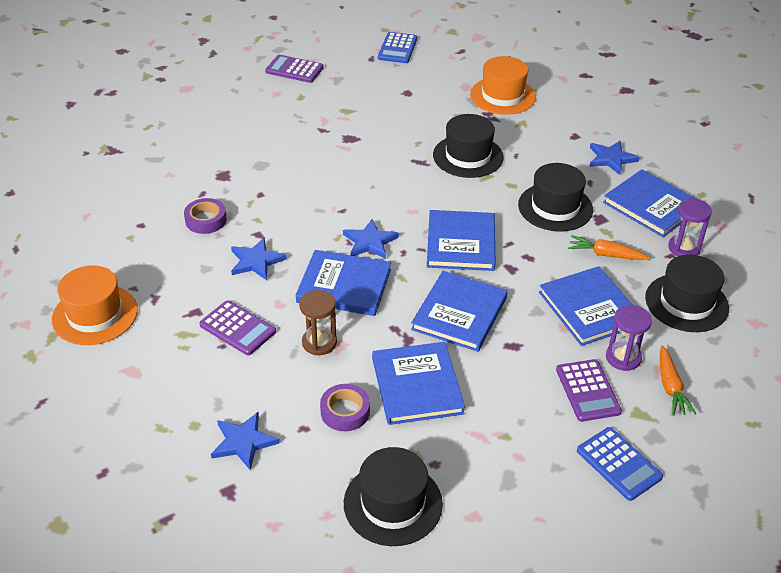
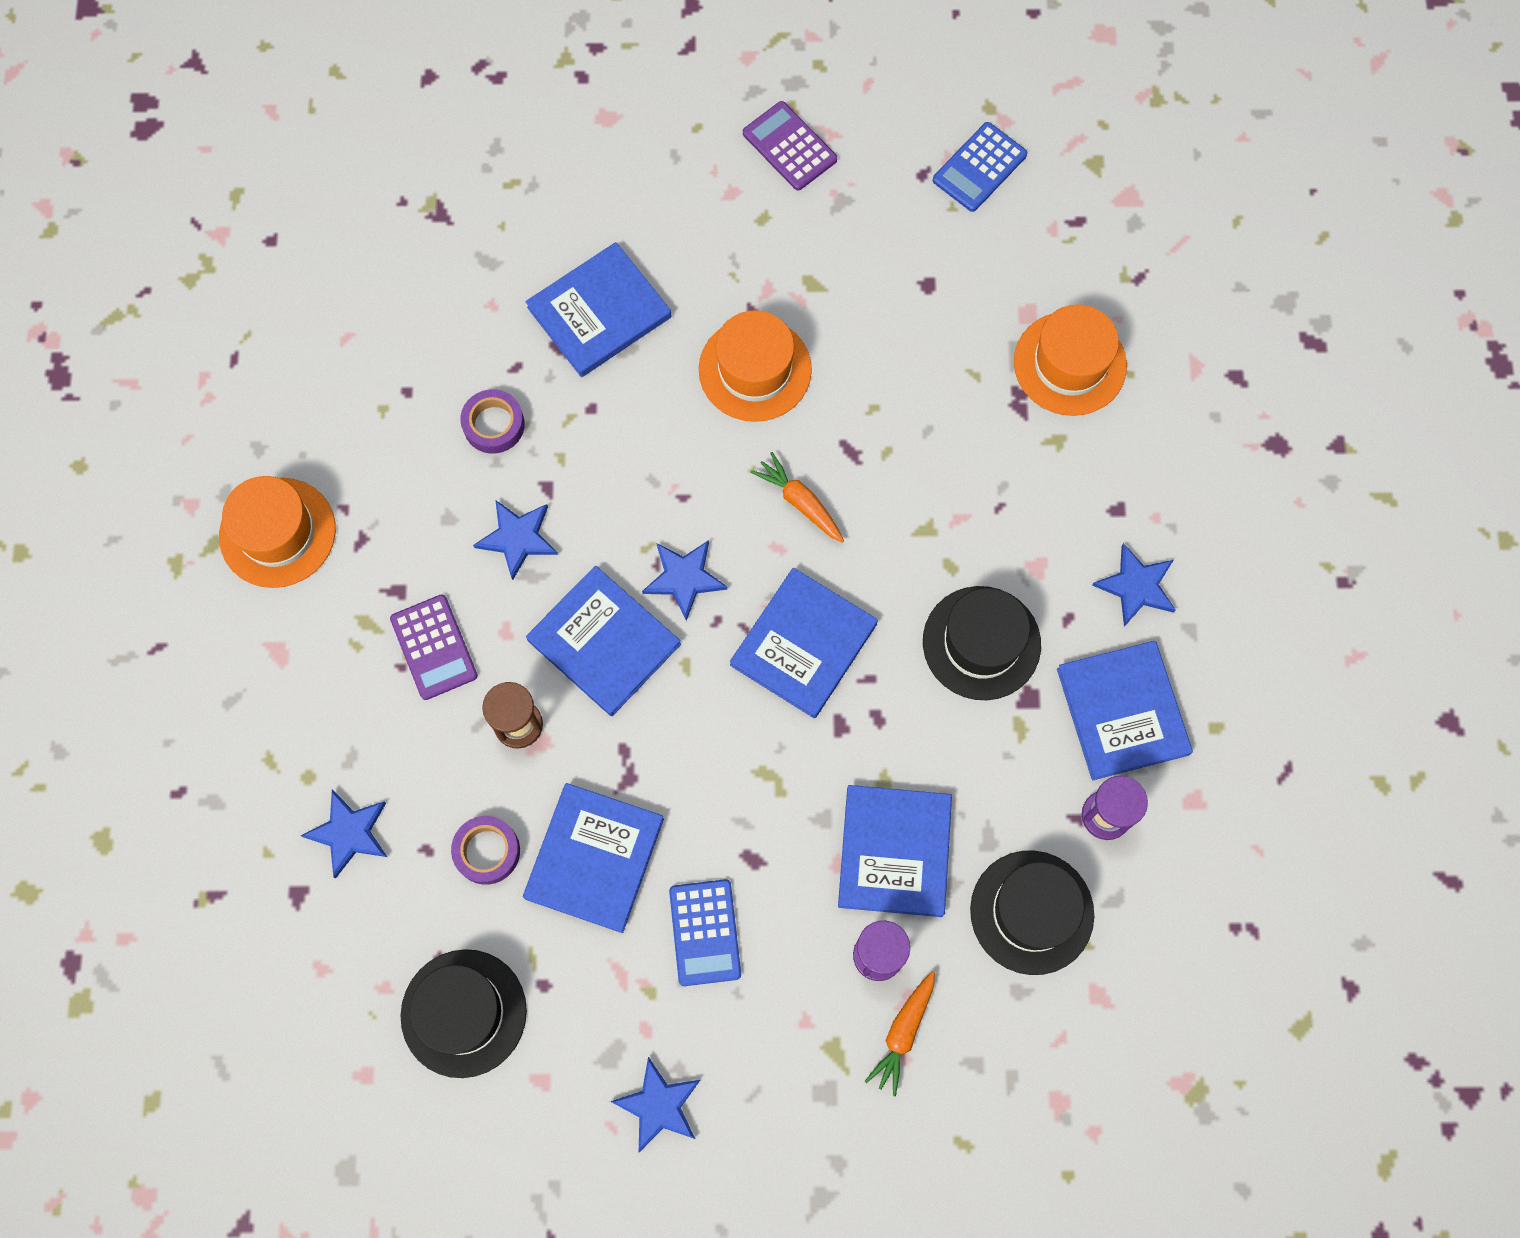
camera: 30 degrees right, 30 degrees up
(342, 150) = (755, 369): none -> orange hat
(459, 313) = (720, 770): blue book -> blue book (599, 312)
(468, 156) = (927, 474): black hat -> none
(560, 492) = (658, 1105): none -> blue star
(588, 391) = (796, 981): purple calculator -> none
(606, 255) = (987, 769): orange carrot -> orange carrot (800, 502)
(619, 464) = (754, 1106): blue calculator -> blue calculator (705, 932)

